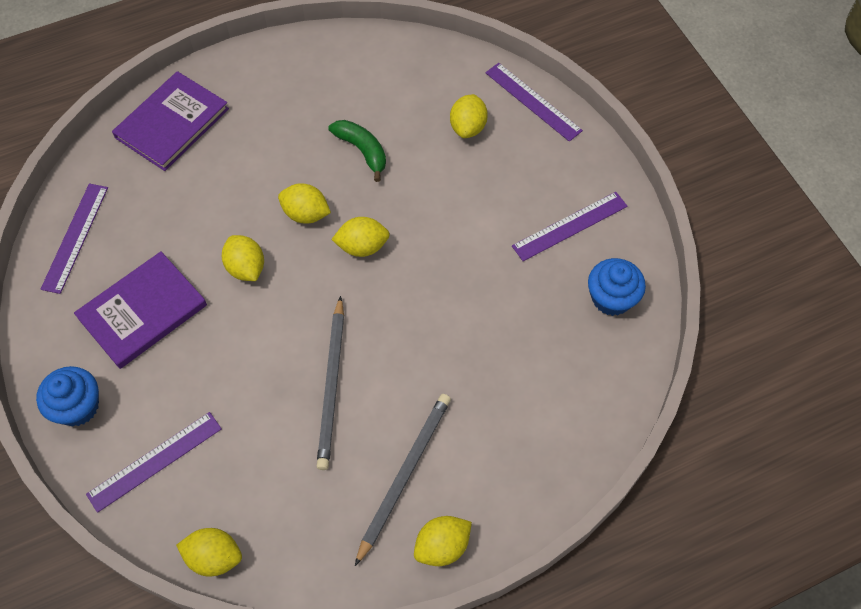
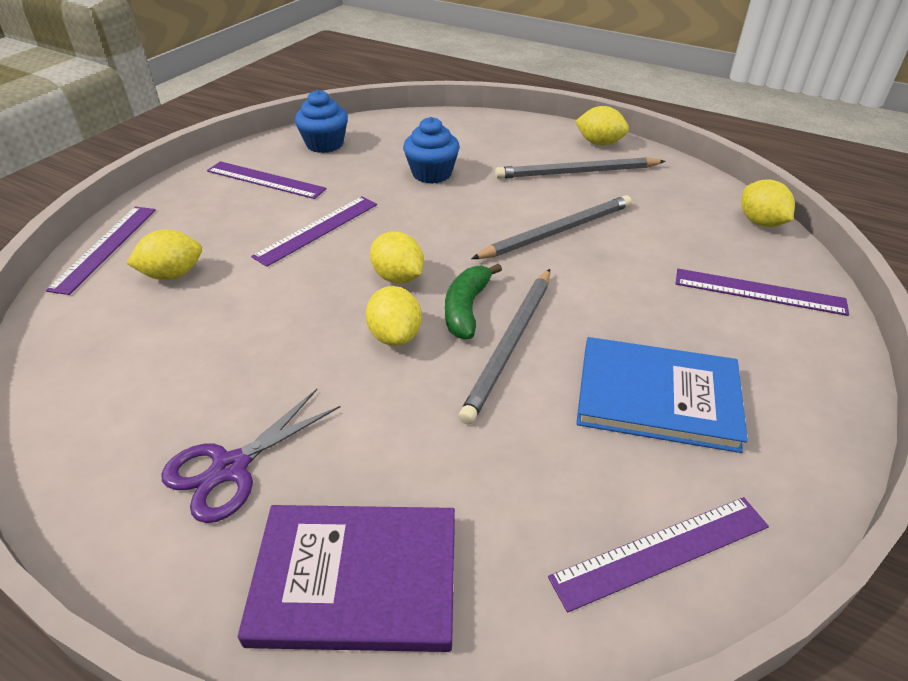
camera: 125 degrees left, 20 degrees down
(77, 406) = (808, 377): blue cupcake -> blue cupcake (432, 174)
(142, 311) = (657, 397): purple book -> blue book
(246, 268) = (510, 345): yellow lemon -> grey pencil
(272, 103) = (230, 468): none -> purple scissors
(362, 151) = (263, 336): green banana -> green banana (466, 309)
(462, 228) = (317, 229): none -> purple ruler

